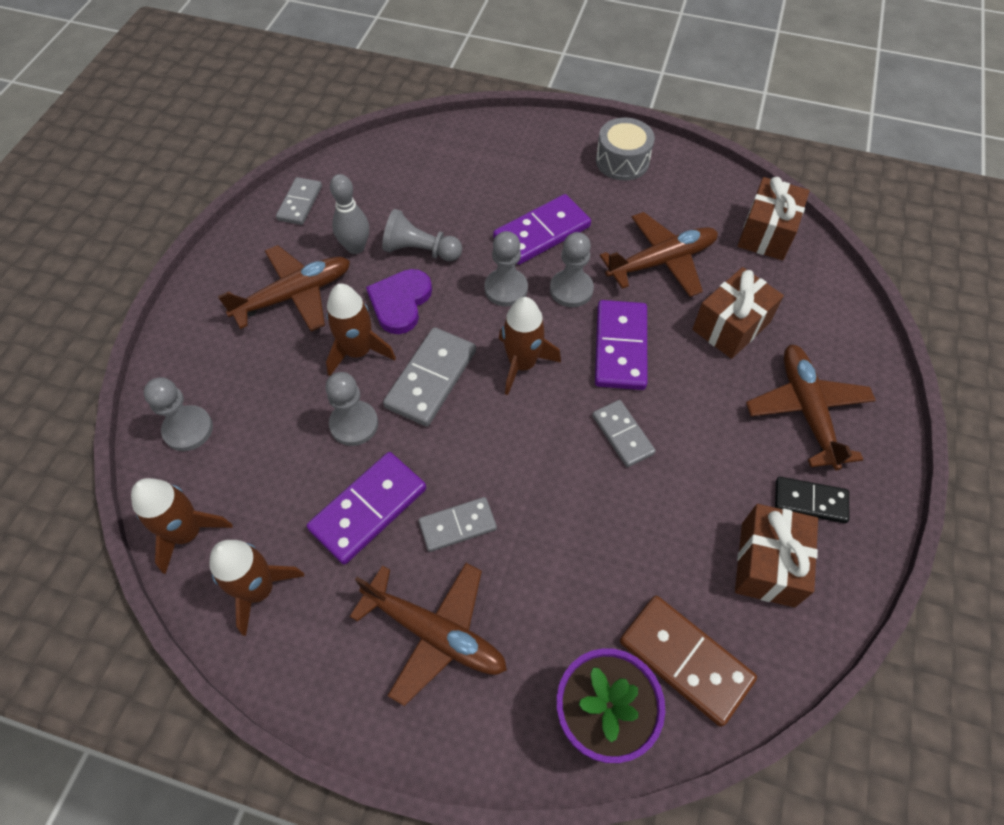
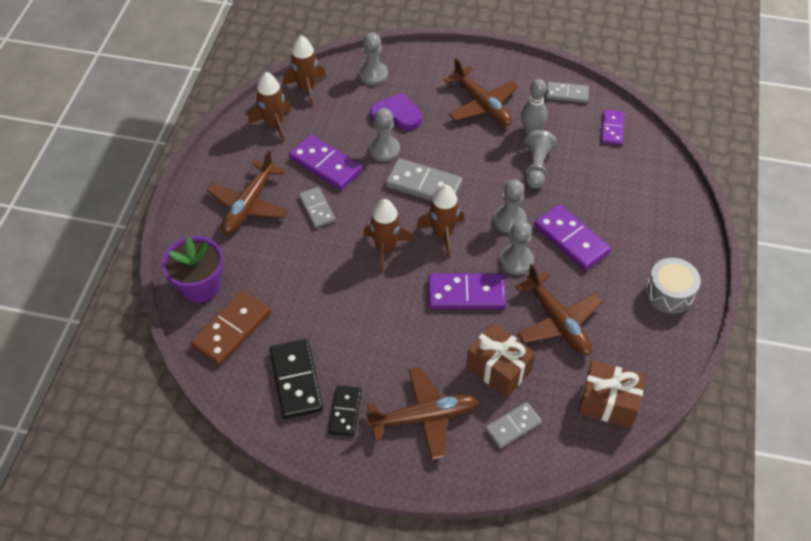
camera: 85 degrees right, 5 degrees down
(358, 351) = (440, 144): brown rocket -> brown rocket (385, 248)
(372, 170) = (611, 129): none -> purple domino
(400, 302) = (486, 161): purple heart -> purple heart (396, 115)
(623, 434) = (390, 295): grey domino -> grey domino (513, 426)
(767, 564) = (296, 380): brown gift -> black domino

